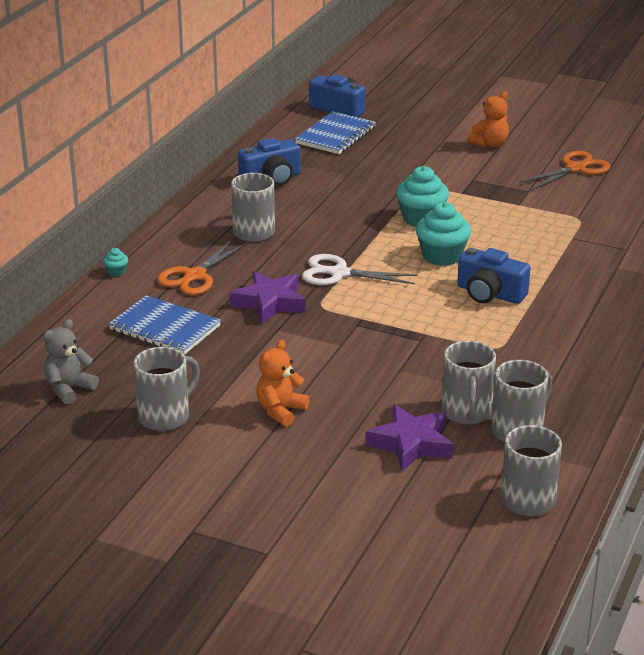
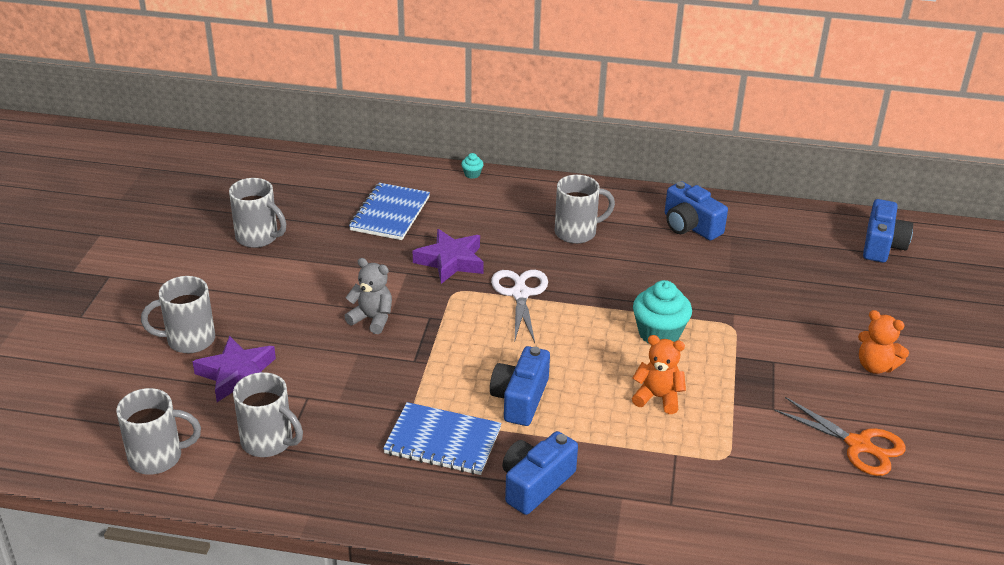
camera: 75 degrees right, 5 degrees up
(69, 389) = (288, 187): grey teddy bear -> grey teddy bear (372, 319)
(195, 276) = (481, 214): orange scissors -> none
(280, 411) = (276, 293): orange teddy bear -> orange teddy bear (658, 397)
(335, 135) = (814, 252): blue notebook -> blue notebook (442, 441)
(442, 256) = (584, 357): turquoise cupcake -> none
(466, 413) = (292, 404): grey mug -> grey mug (189, 340)
(597, 301) = (535, 484): none -> blue camera

